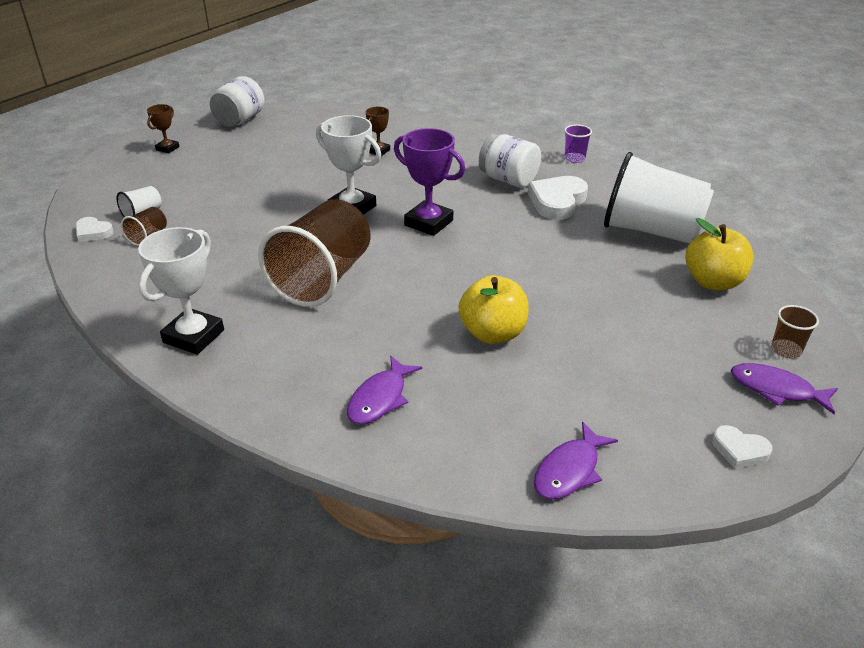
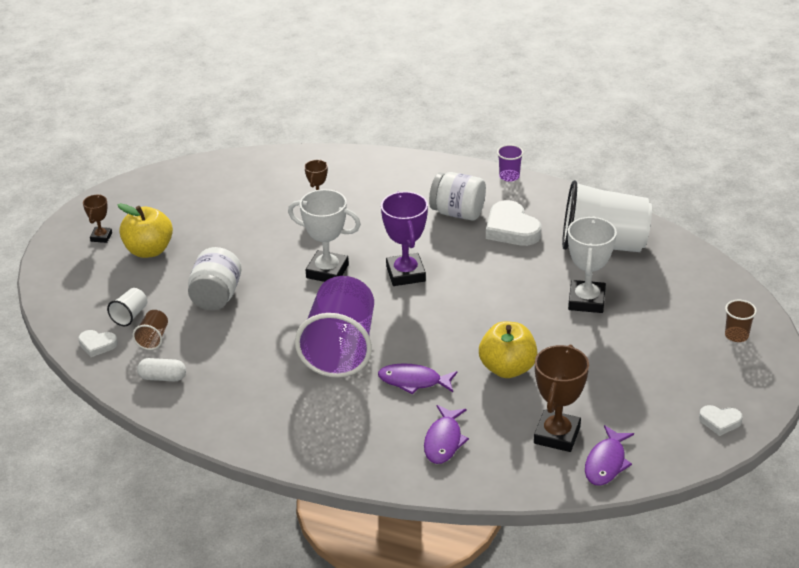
camera: 15 degrees left, 0 degrees up
(129, 272) = (163, 377): none -> white capsule
(194, 336) = (261, 423): white trophy -> white trophy (586, 301)
(240, 120) = (153, 188): white jar -> white jar (216, 296)
(322, 279) = (340, 348): brown cup -> purple cup
(428, 223) = (405, 274): purple trophy -> purple trophy turned 60 degrees clockwise
(519, 421) = (557, 435): none -> brown trophy
(557, 202) = (511, 229): white heart -> white heart turned 45 degrees counterclockwise
(713, 282) = (667, 285): yellow apple -> yellow apple (149, 250)
(776, 389) = (736, 369): purple fish -> purple fish (413, 381)

